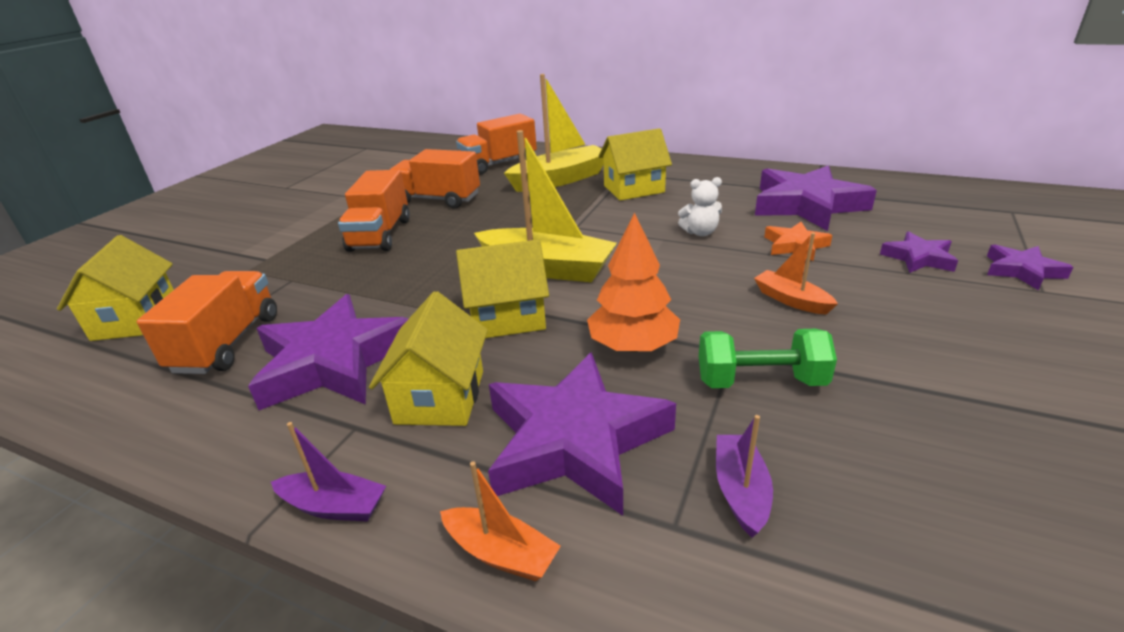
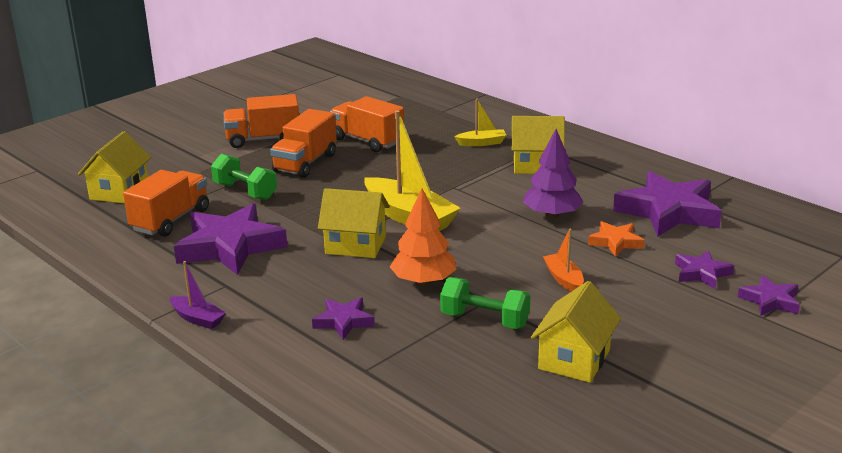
camera: 20 degrees right, 5 degrees down
(320, 282) = (245, 191): none -> green dumbbell
(440, 397) = (282, 281): yellow house -> yellow house (574, 359)
(499, 164) = (442, 116): orange truck -> orange truck (263, 140)
(500, 553) = (269, 358): orange boat -> none
(560, 180) = (481, 143): yellow boat -> yellow boat, size x0.50
(574, 441) = (343, 322): purple star -> purple star, size x0.50
(700, 232) = (552, 215): white teddy bear -> purple tree
(741, 491) = (414, 366): purple boat -> none

